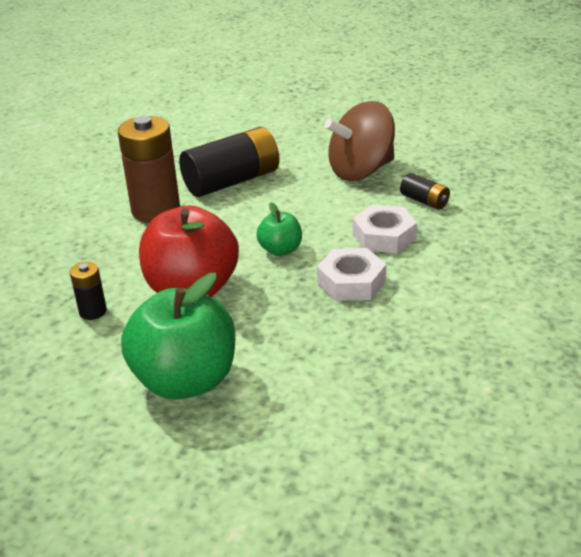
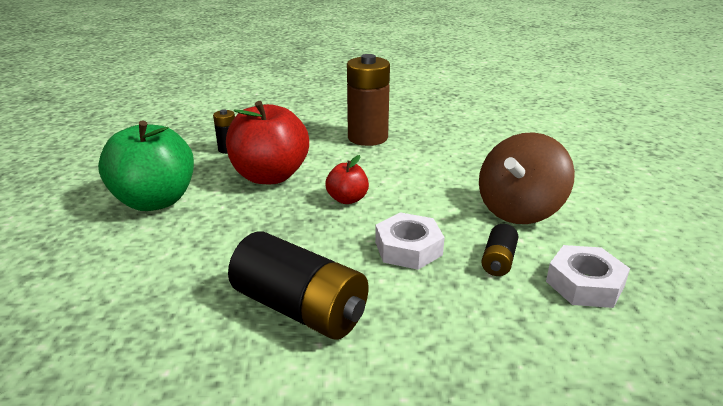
camera: 65 degrees right, 5 degrees down
(232, 181) = (437, 155): black battery -> black battery (300, 308)
(280, 250) = (347, 199): green apple -> red apple
(351, 282) = (317, 246): white nut -> white nut (585, 284)
(361, 171) = (519, 210): brown spinning top -> brown spinning top turned 90 degrees counterclockwise

